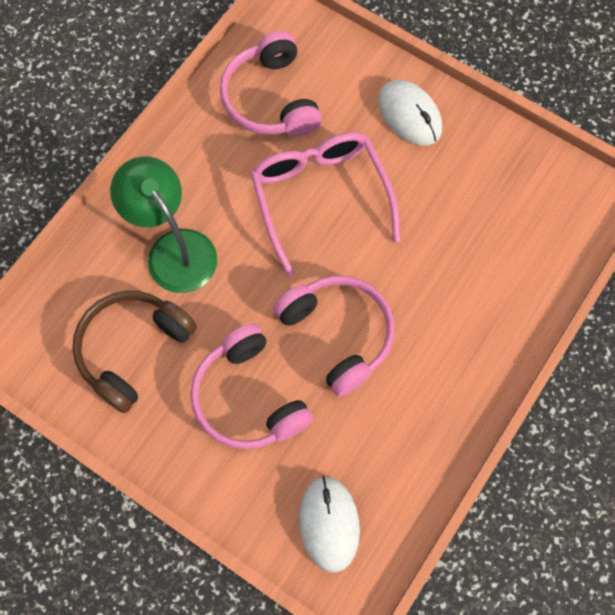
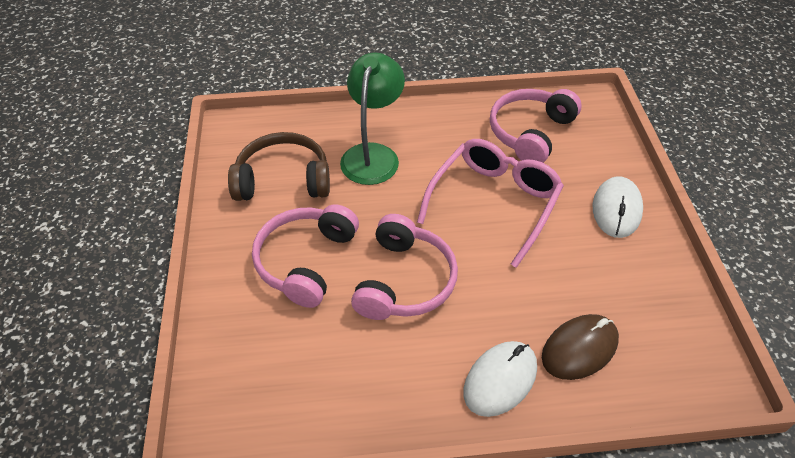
camera: 50 degrees right, 20 degrees down
(329, 523) = (249, 377): white mouse -> white mouse (500, 380)
(503, 261) = (579, 349): none -> brown mouse

